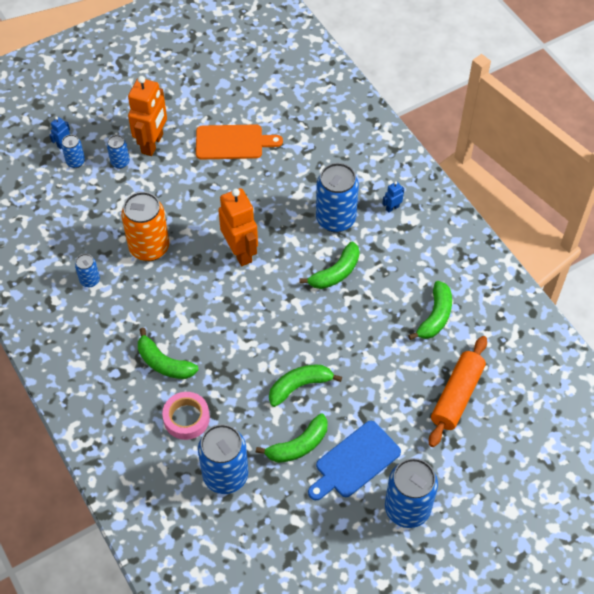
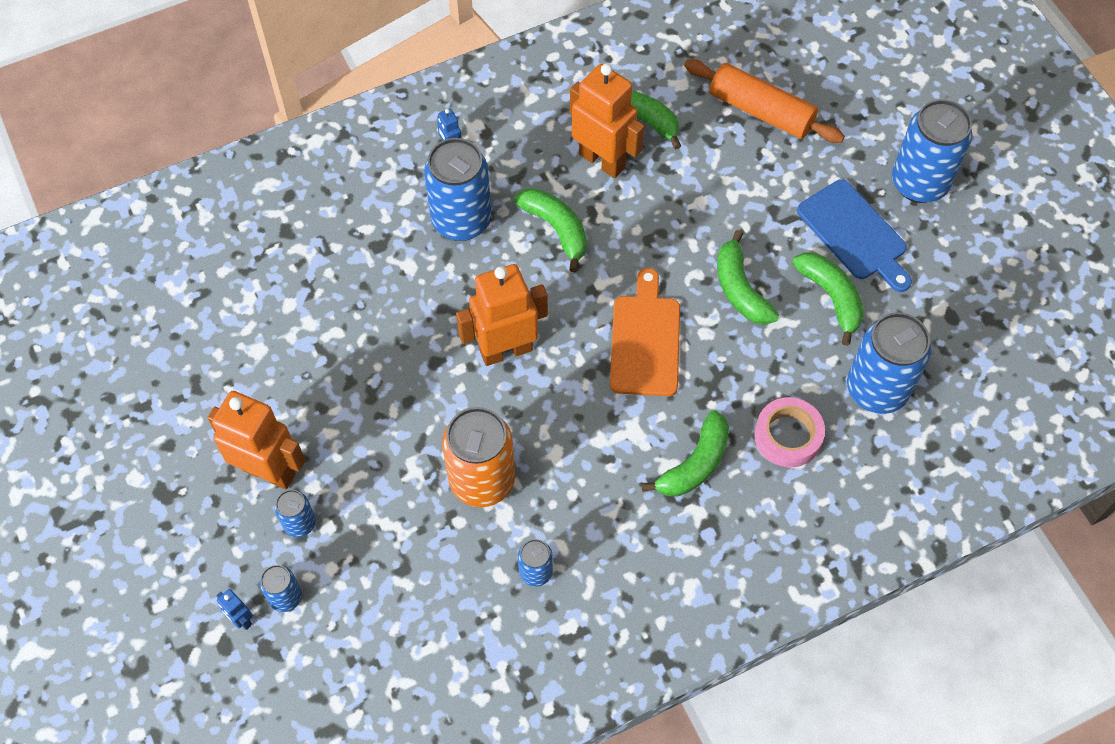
camera: 85 degrees left, 5 degrees up
(233, 142) = (289, 349): orange cutting board -> orange cutting board (645, 340)
(396, 296) = (602, 160): none -> orange robot

